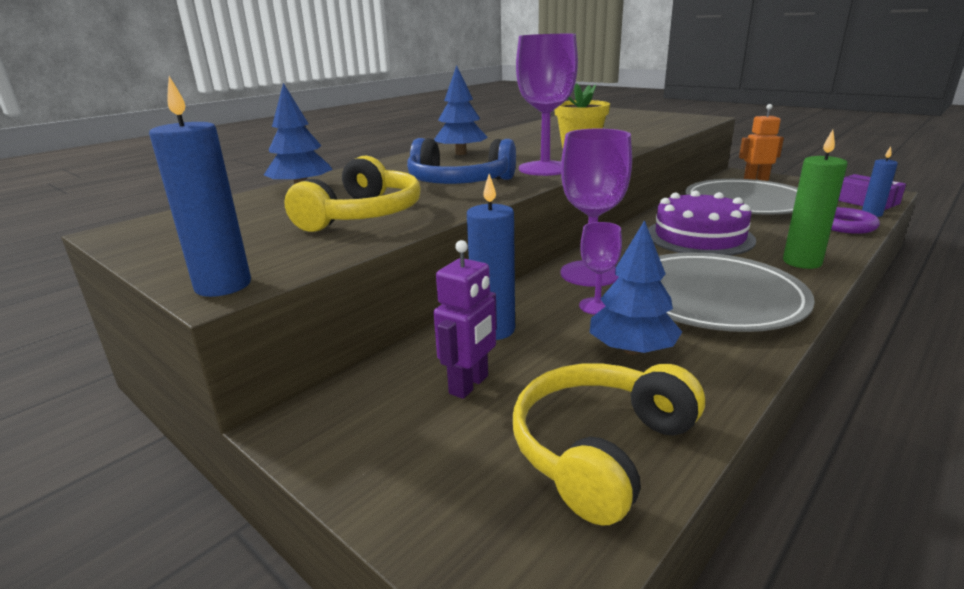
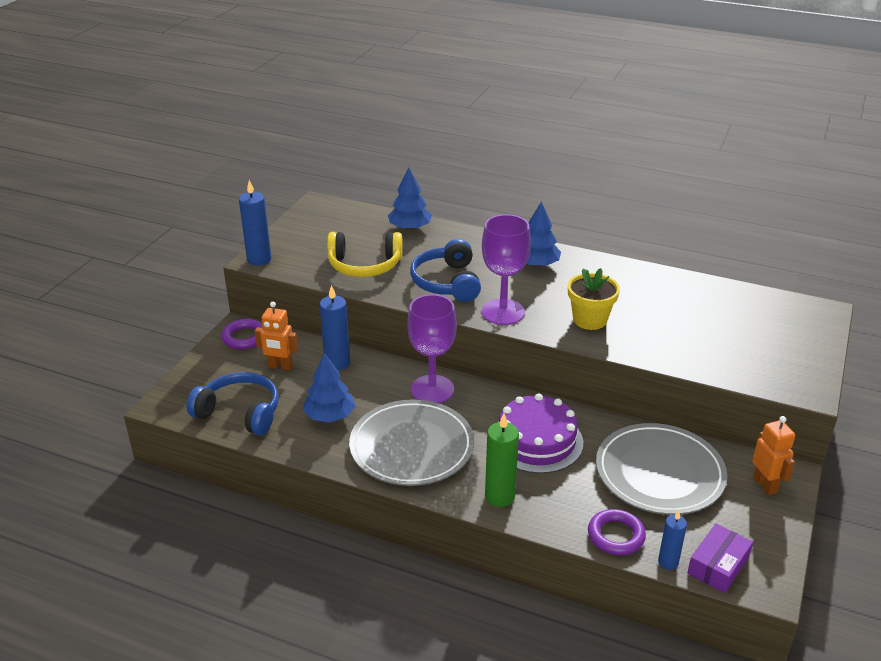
camera: 70 degrees right, 10 degrees up
(340, 419) = (244, 337): none -> purple ring
(469, 385) = (280, 366): purple robot -> orange robot
(597, 306) = (381, 398): purple goblet -> none
(601, 450) = (239, 413): yellow headphones -> blue headphones

